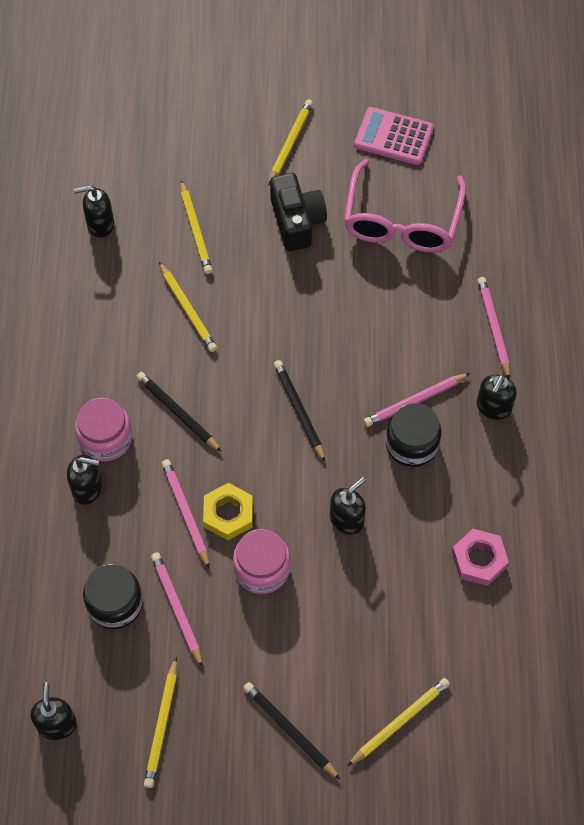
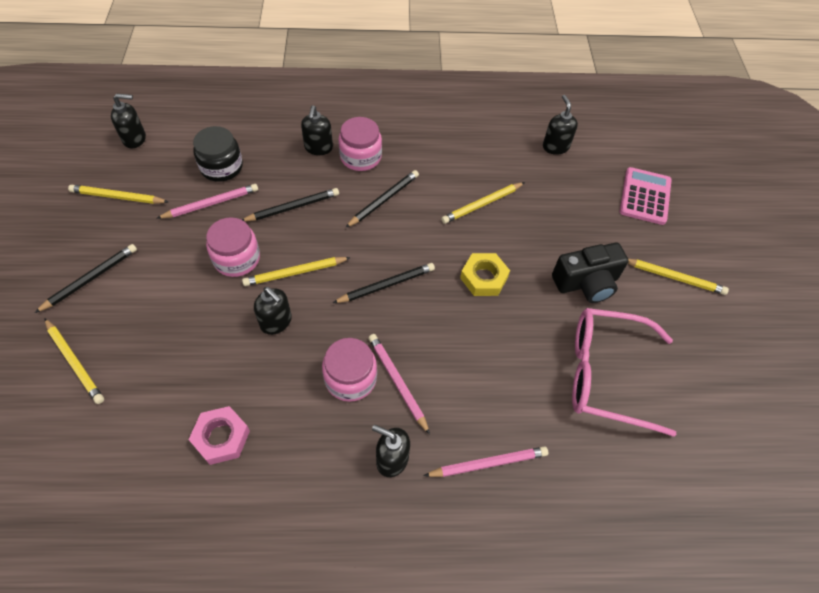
camera: 85 degrees right, 5 degrees down
(185, 513) = (293, 207): pink pencil -> black pencil
(195, 230) = (562, 208): yellow pencil -> yellow pencil (295, 273)
(228, 514) = (289, 235): yellow nut -> yellow nut (484, 278)
(393, 137) = (709, 369): pink calculator -> pink calculator (645, 196)
(411, 444) = (350, 378): black jar -> pink jar

